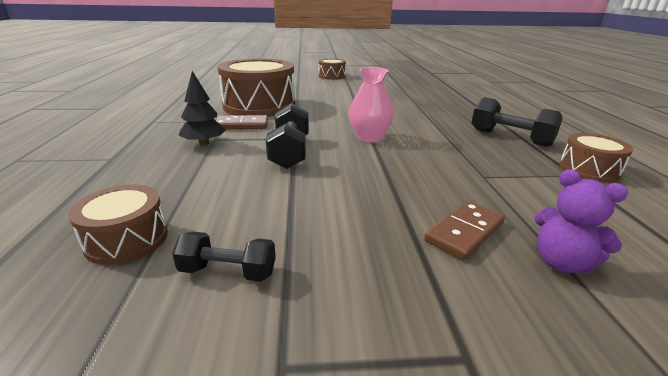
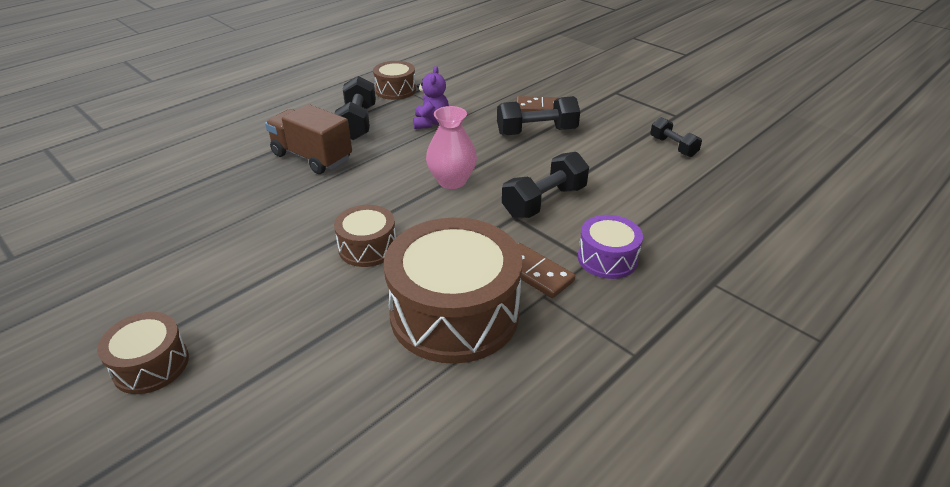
camera: 130 degrees left, 10 degrees up
(127, 239) = (718, 187): brown drum -> brown drum (367, 247)
(204, 143) = (607, 258): black tree -> purple drum
(402, 198) = (536, 132): none -> black dumbbell
(462, 116) = (312, 157): none -> brown truck
(561, 262) = (530, 86): purple teddy bear -> purple teddy bear (431, 123)

